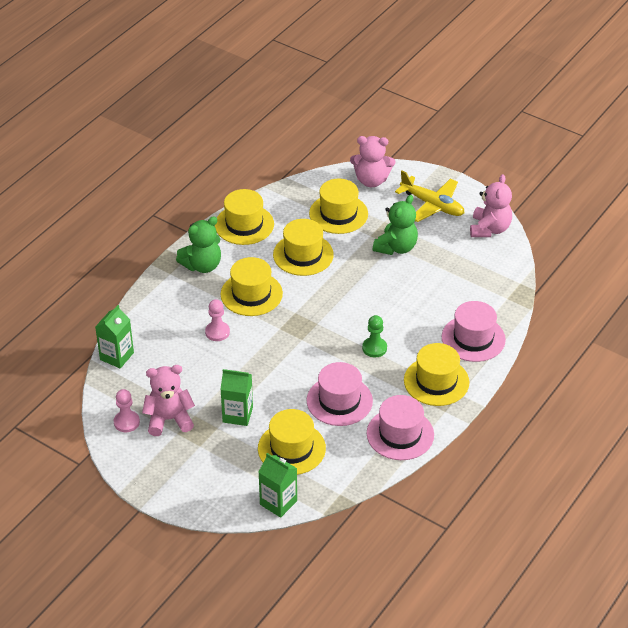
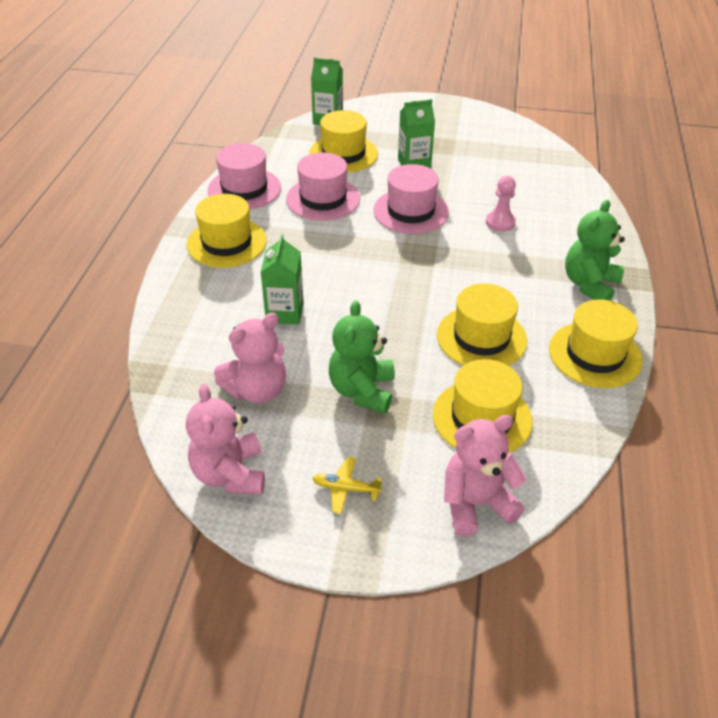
camera: 155 degrees right, 0 degrees up
(117, 356) = (574, 176): green carton -> green carton (285, 312)
(126, 422) = (507, 135): pink pawn -> none
(169, 419) = (472, 145): pink teddy bear -> pink teddy bear (257, 390)
(251, 294) = (501, 270): yellow hat -> none
(374, 348) = (315, 255): green pawn -> none
(432, 205) = (345, 489): yellow plane -> yellow plane, size x0.51
(473, 338) = (199, 299): pink hat -> pink hat (411, 211)

